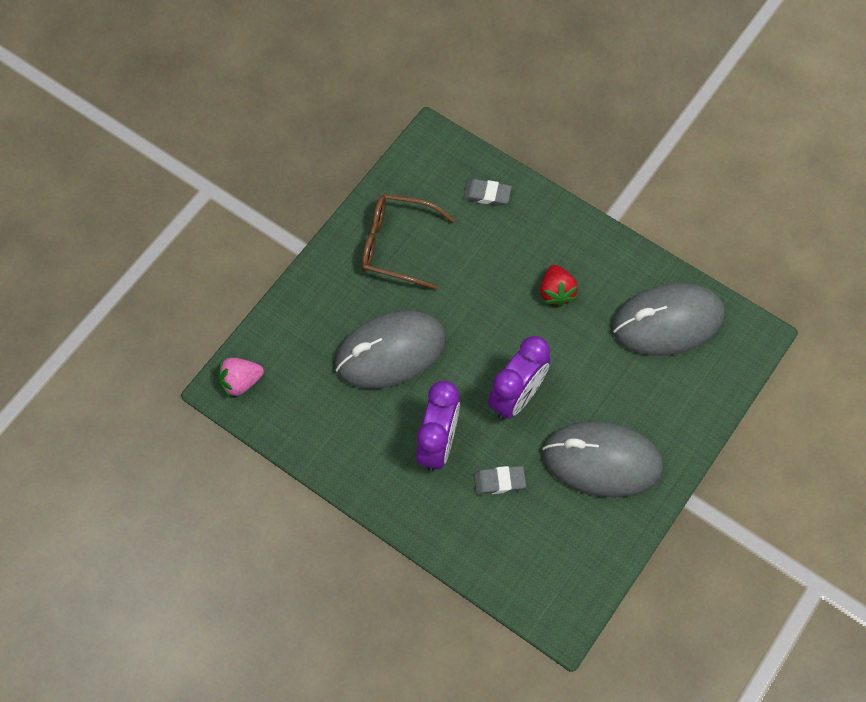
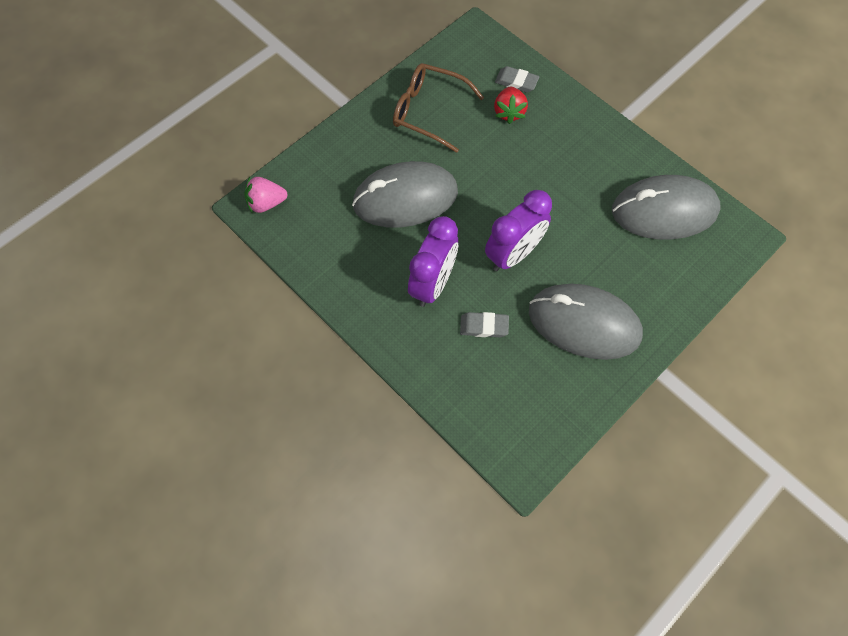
camera: 10 degrees right, 0 degrees up
(556, 292) = (565, 171): red strawberry -> red strawberry (509, 112)

